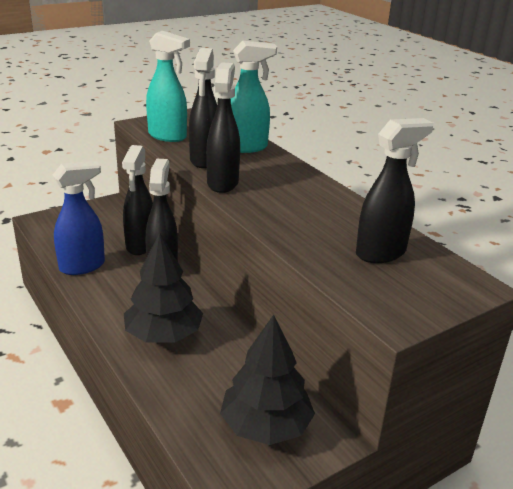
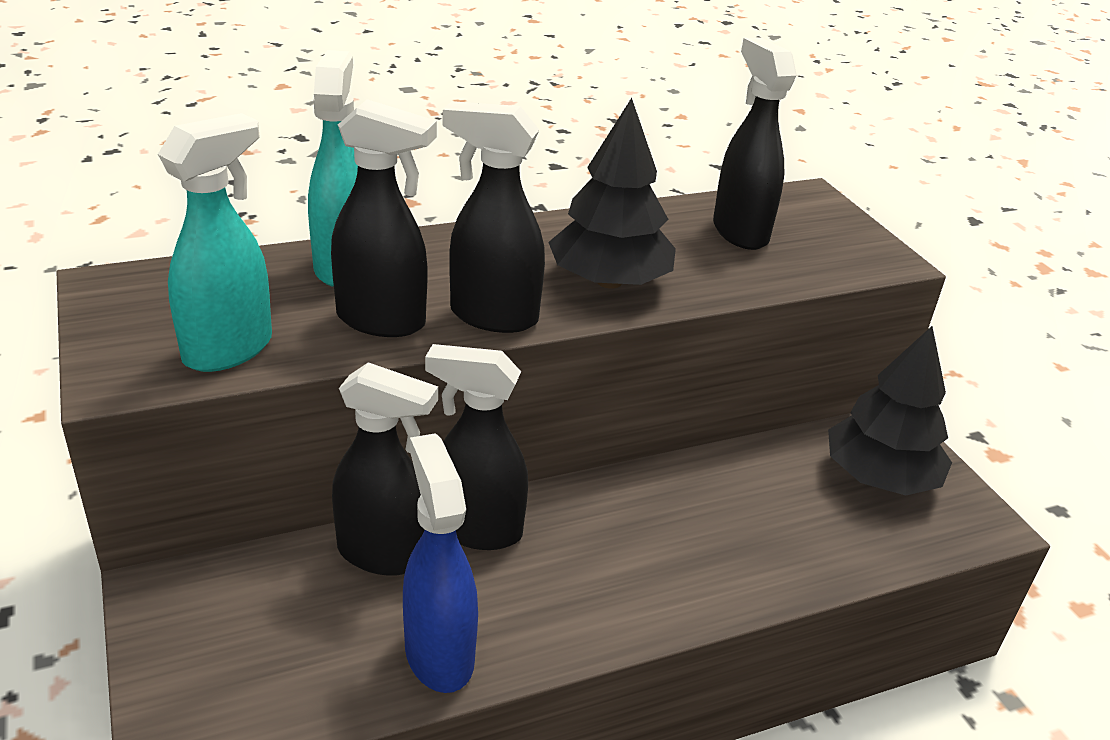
camera: 80 degrees left, 5 degrees up
(163, 335) = (686, 552): black tree -> black tree (609, 281)

